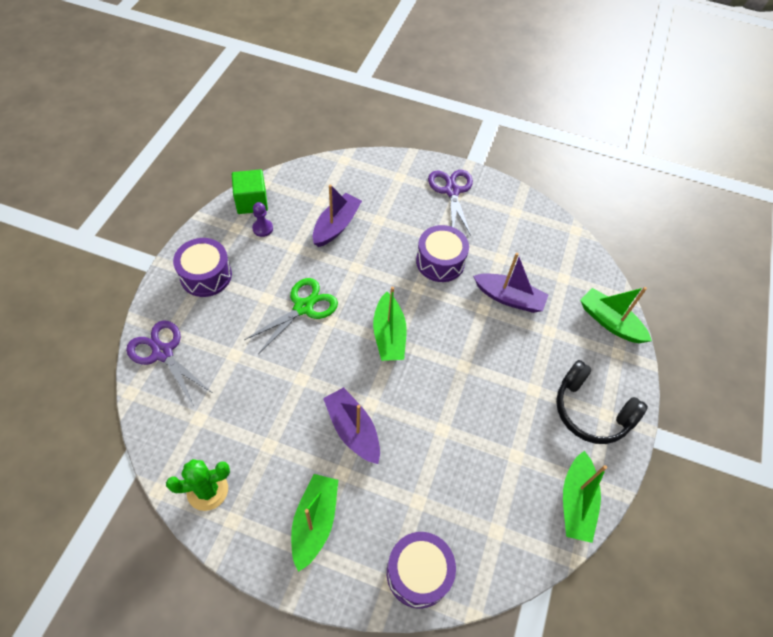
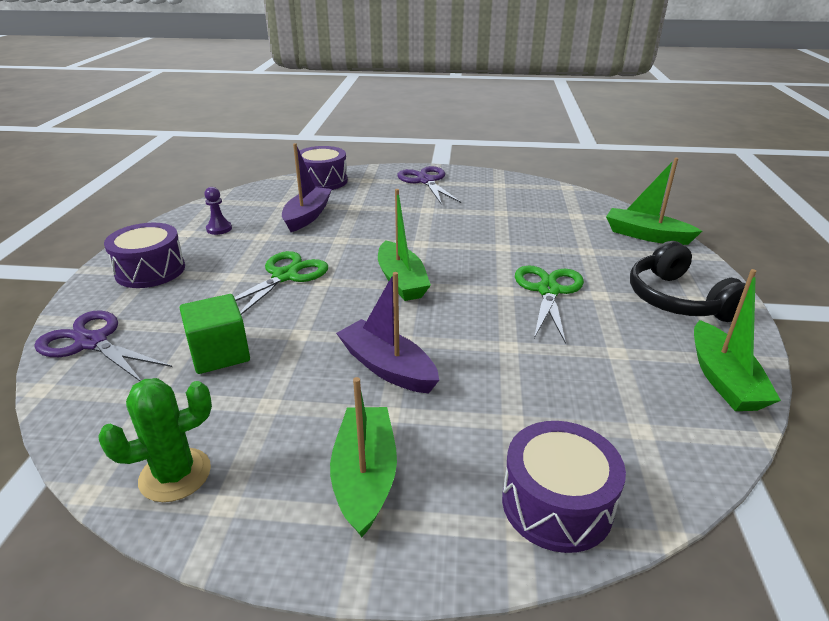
camera: 10 degrees left, 25 degrees down
(251, 202) = (202, 214): green cube -> green cube (219, 354)
(440, 262) = (436, 223): purple drum -> purple drum (322, 181)
(496, 375) = (548, 291): none -> green scissors
(509, 298) = (527, 235): purple boat -> none
(591, 411) = (678, 300): black headphones -> black headphones turned 45 degrees clockwise

